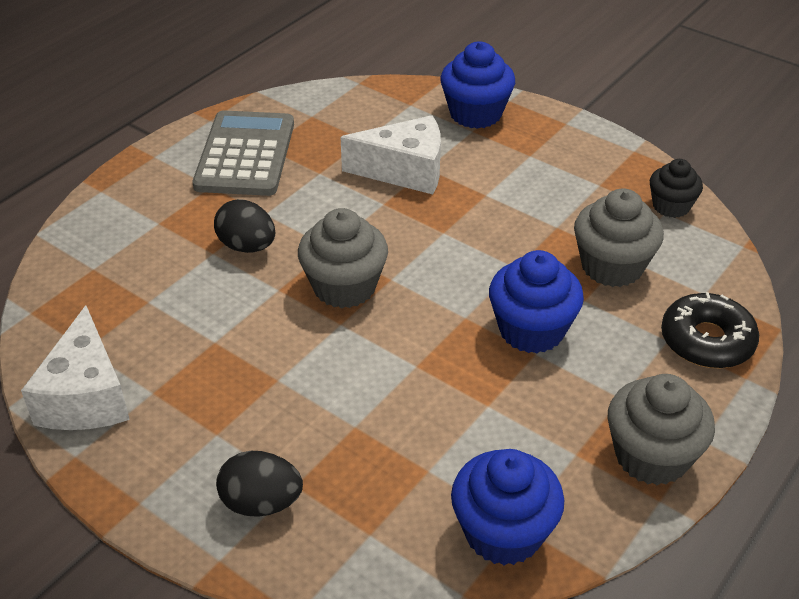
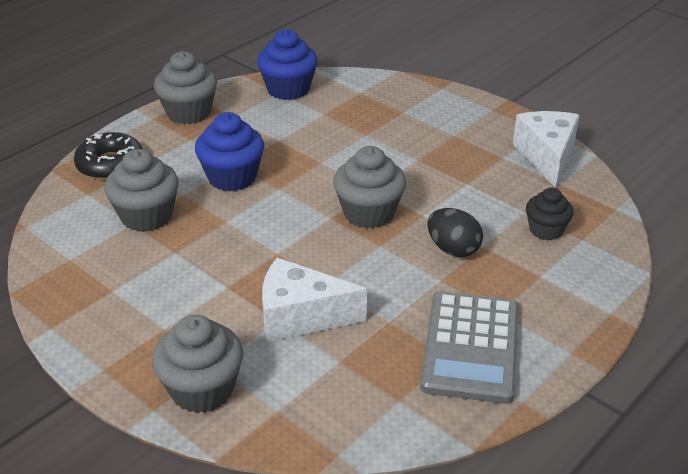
camera: 175 degrees left, 5 degrees down
(261, 503) = (422, 105): black egg -> none
(475, 113) = (202, 389): blue cupcake -> grey cupcake
(671, 206) = (60, 264): black cupcake -> black cupcake (546, 230)

